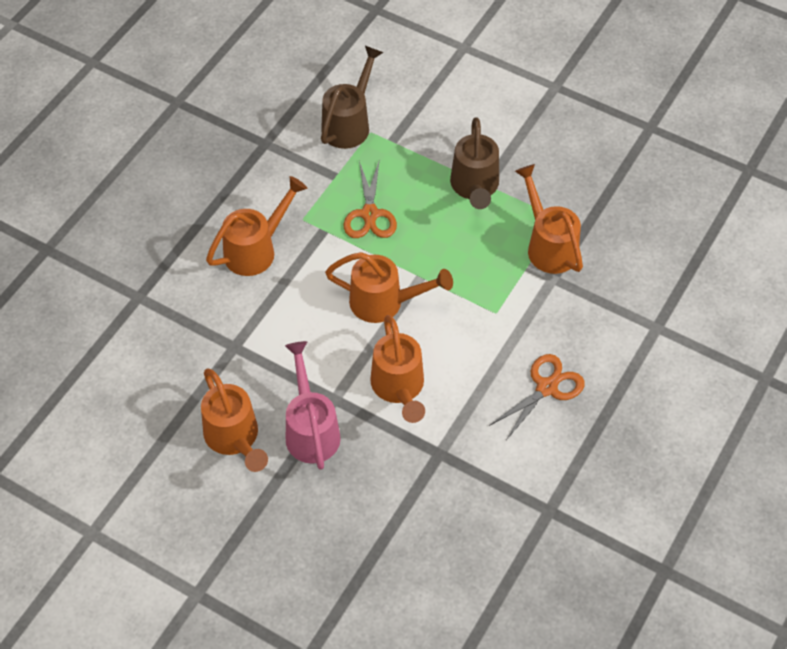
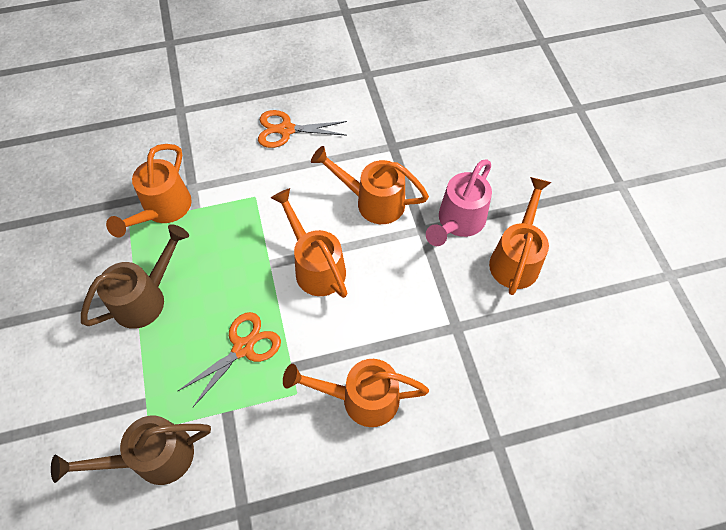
camera: 135 degrees left, 5 degrees up
(399, 388) = (373, 201): orange watering can -> orange watering can turned 105 degrees counterclockwise

